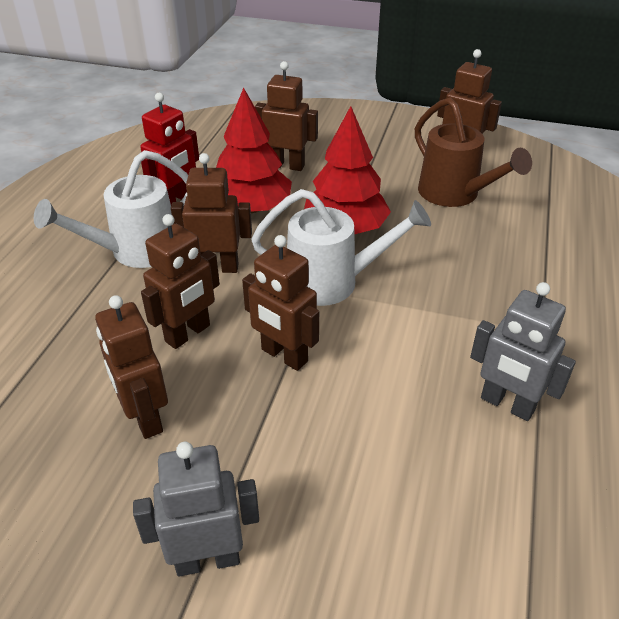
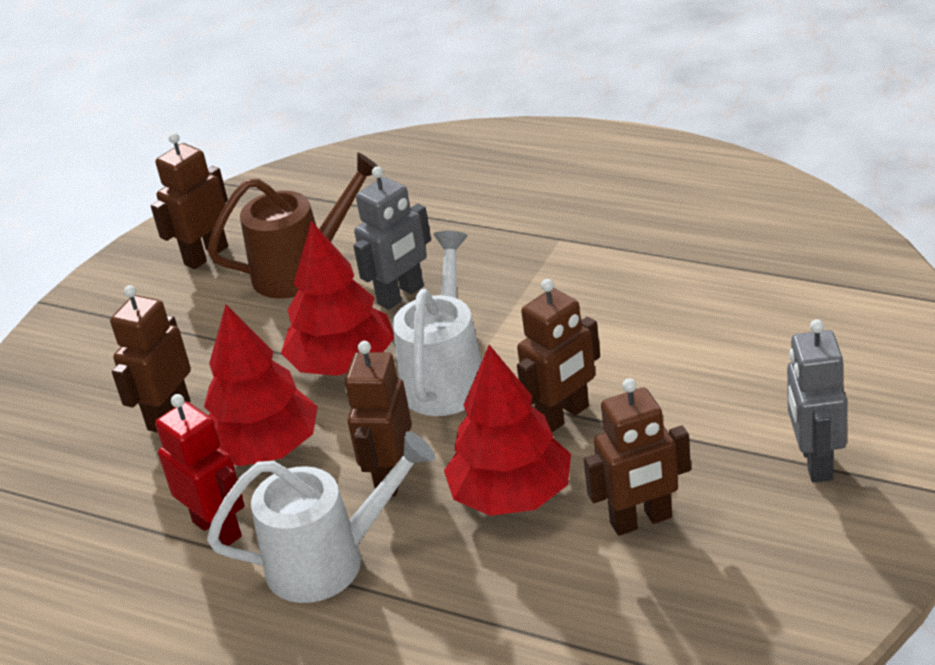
camera: 75 degrees left, 5 degrees down
(135, 251) = (330, 561): white watering can -> white watering can turned 75 degrees counterclockwise
(188, 334) = (512, 496): brown robot -> red tree
(507, 404) = (653, 272): grey robot -> grey robot (401, 295)

